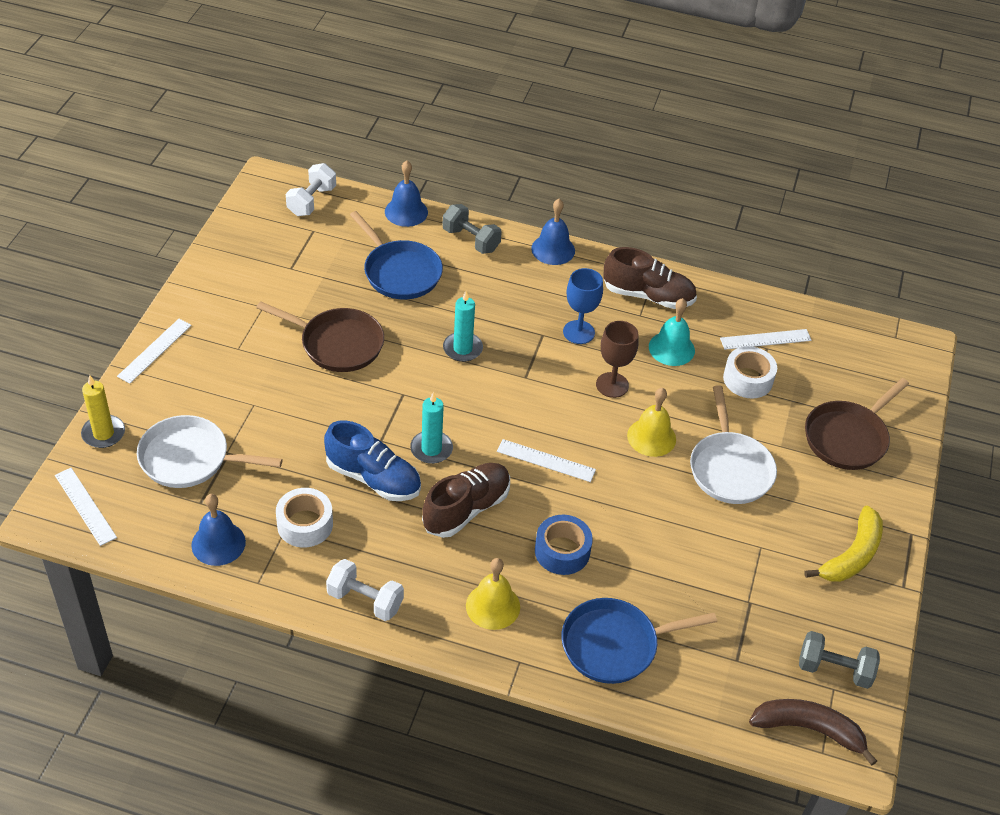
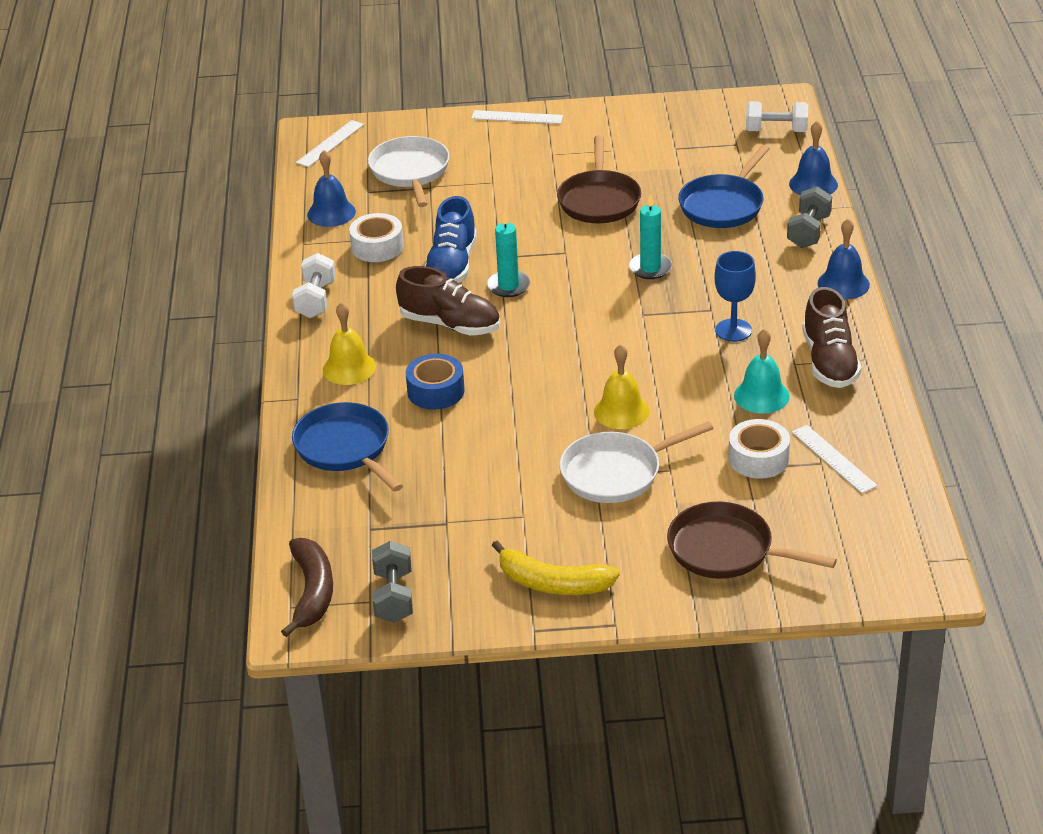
camera: 75 degrees right, 10 degrees down
(103, 433) = (409, 126): yellow candle -> none
(546, 460) = (542, 354): white ruler -> none
(612, 385) = (675, 369): brown goblet -> none

